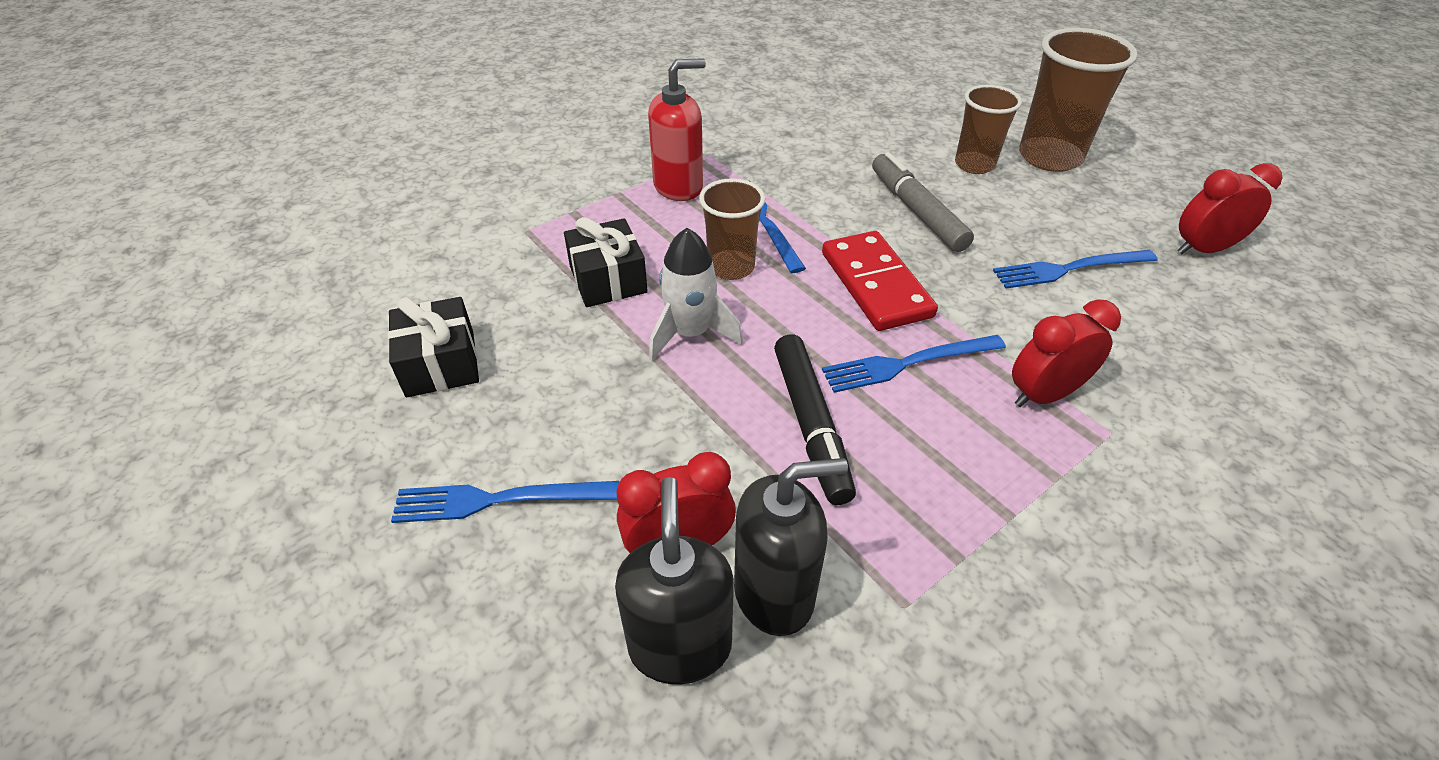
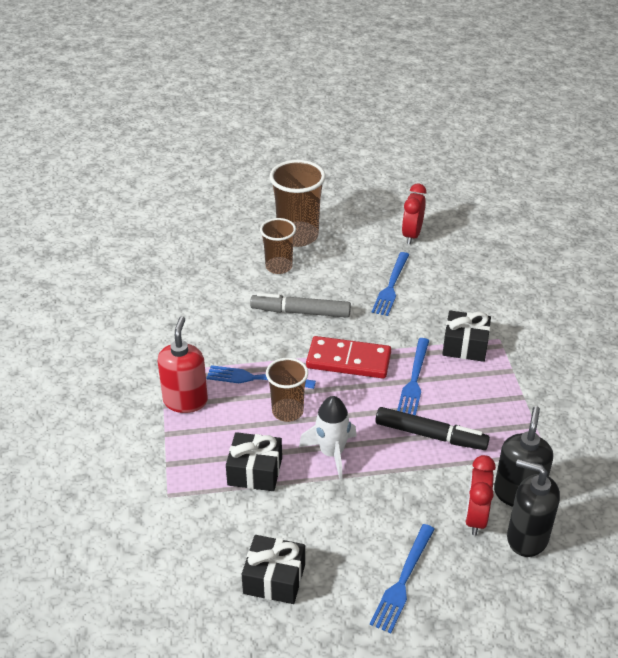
camera: 60 degrees left, 5 degrees down
(1044, 395) = (465, 346): red clock -> black gift

